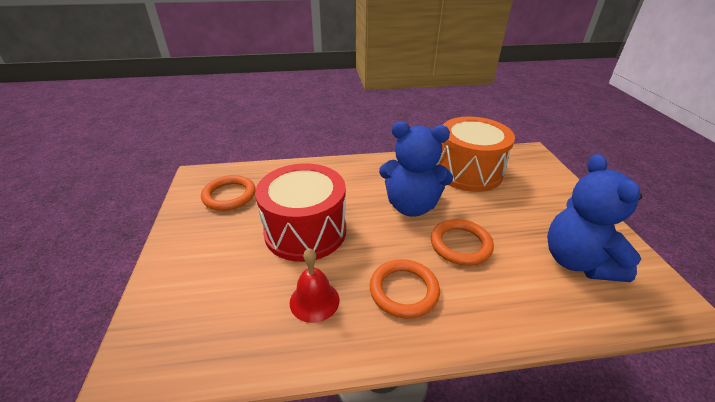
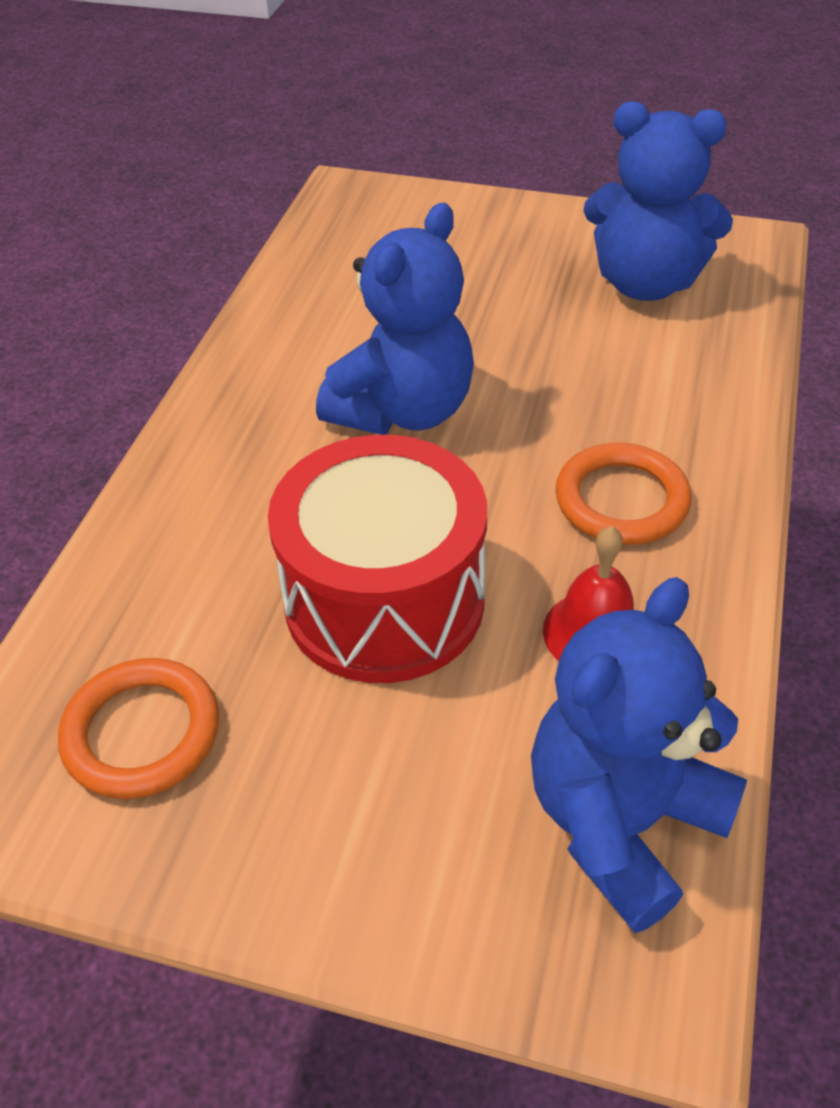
camera: 65 degrees left, 10 degrees up
(211, 337) = (622, 822): none -> blue teddy bear
(460, 245) = (547, 388): orange ring -> none
(468, 171) = (347, 292): orange drum -> none

